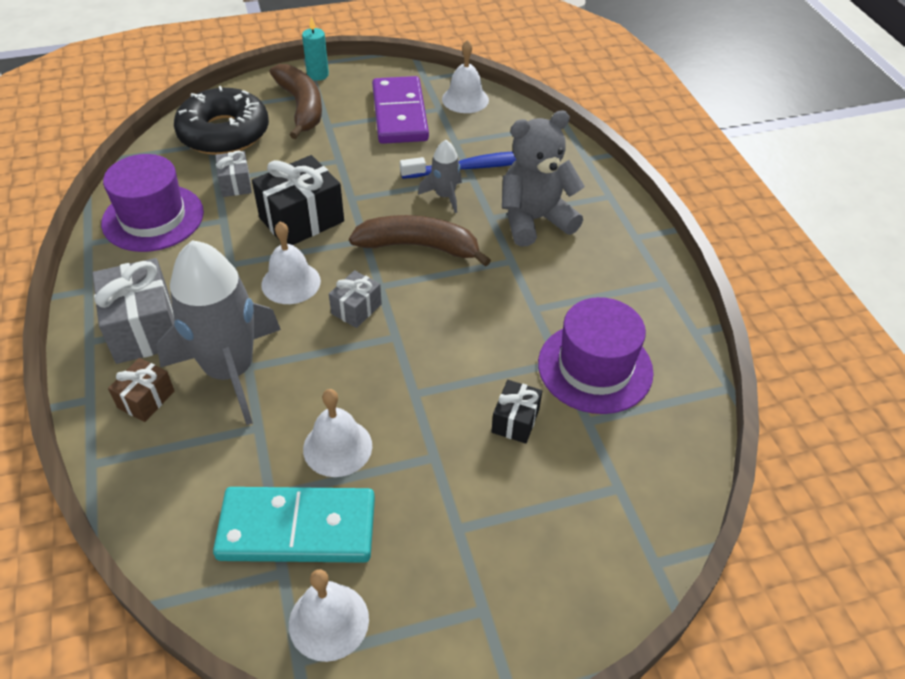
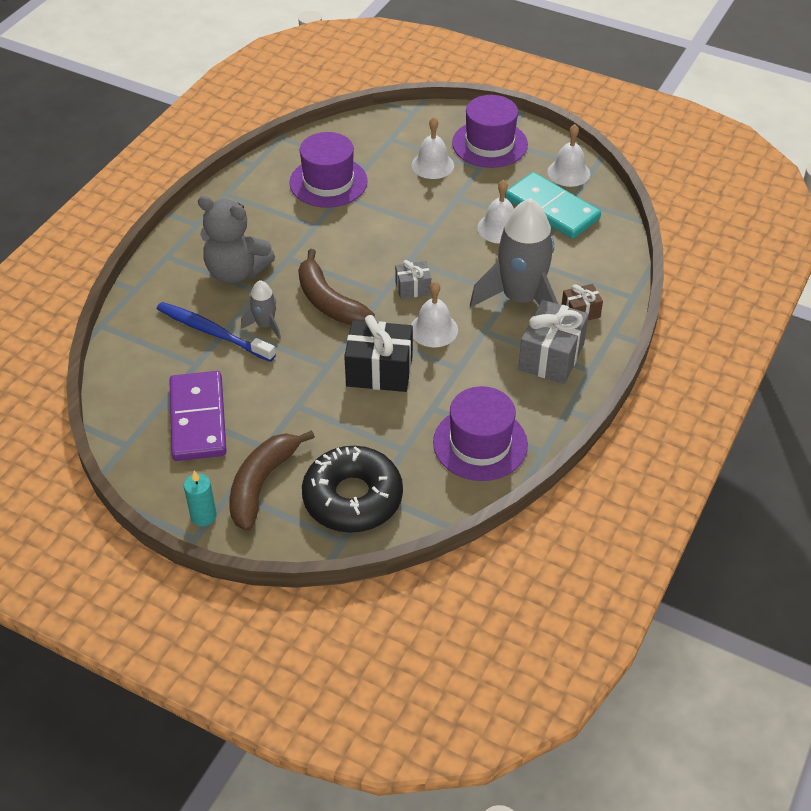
camera: 135 degrees left, 0 degrees up
(235, 184) = (394, 435): grey gift -> none
(400, 114) = (198, 419): purple domino -> purple domino turned 45 degrees counterclockwise
(465, 99) = (130, 398): white bell -> white bell (432, 165)
(490, 587) = (489, 144): none -> purple hat
(515, 421) = (400, 186): black gift -> none

